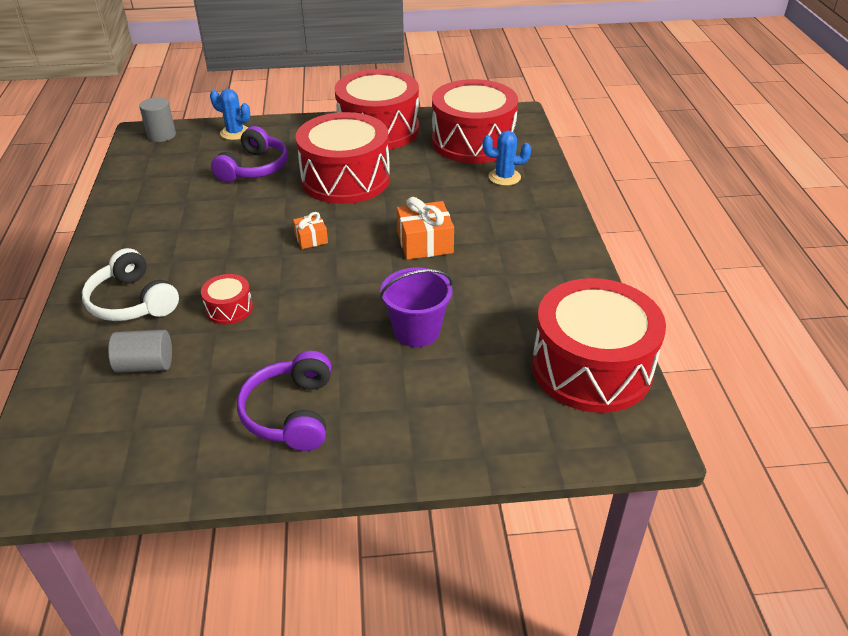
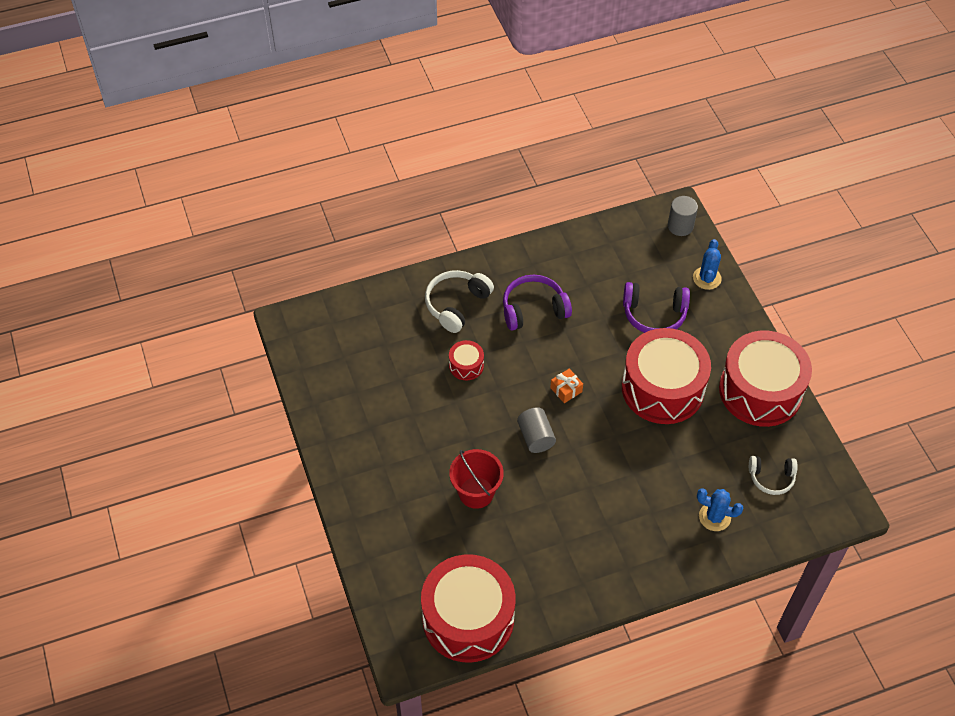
camera: 75 degrees right, 15 degrees up
(145, 365) = (398, 340): grey cylinder -> grey cylinder (535, 437)
(291, 413) = (376, 437): purple headphones -> purple headphones (533, 309)
(417, 331) = (476, 492): purple bucket -> red bucket
(425, 243) = (587, 473): orange gift -> none
(473, 141) = (771, 478): red drum -> white headphones
(504, 177) = (714, 517): blue cactus -> blue cactus turned 60 degrees counterclockwise

